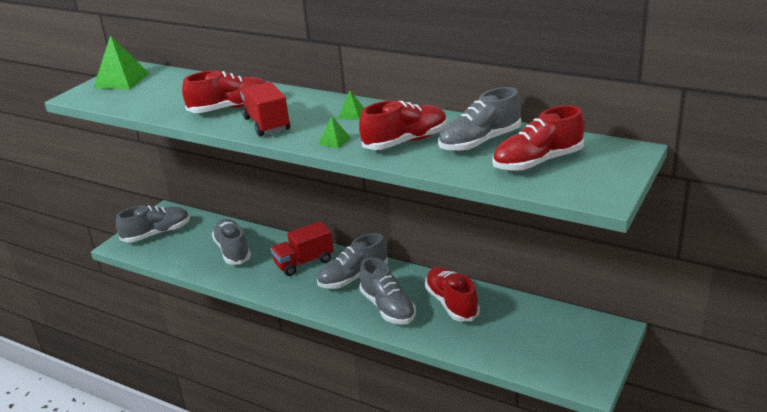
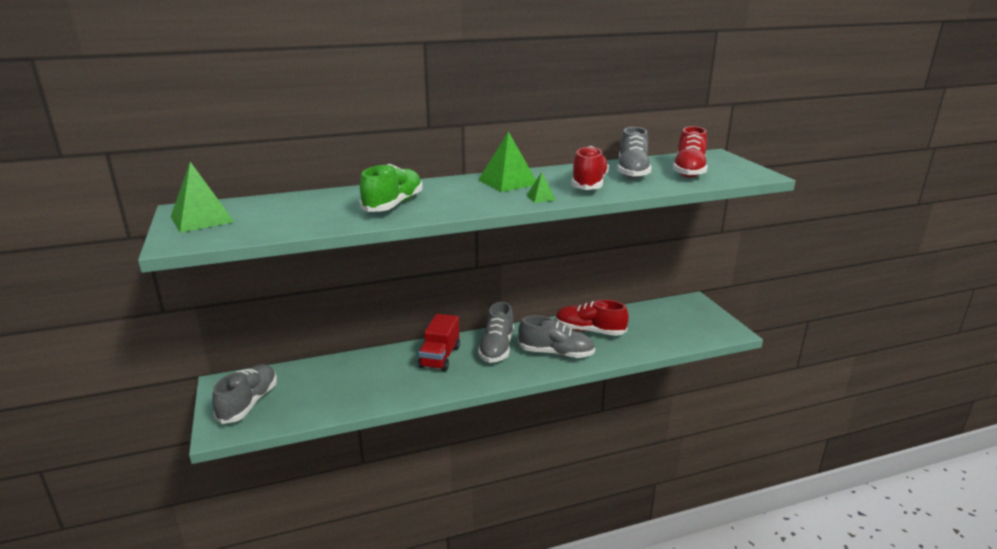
camera: 50 degrees left, 5 degrees down
(230, 108) = (393, 205): red shoe -> green shoe
(233, 251) = (359, 379): grey shoe -> none
(266, 124) = (457, 204): red truck -> none
(352, 114) = (508, 182): green pyramid -> green pyramid, size x2.04

